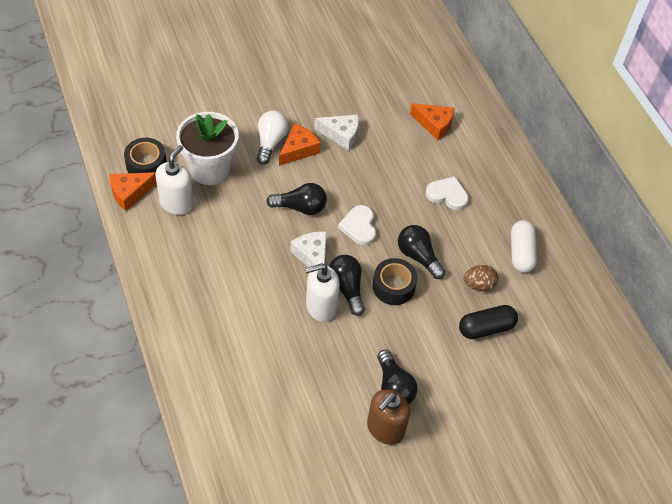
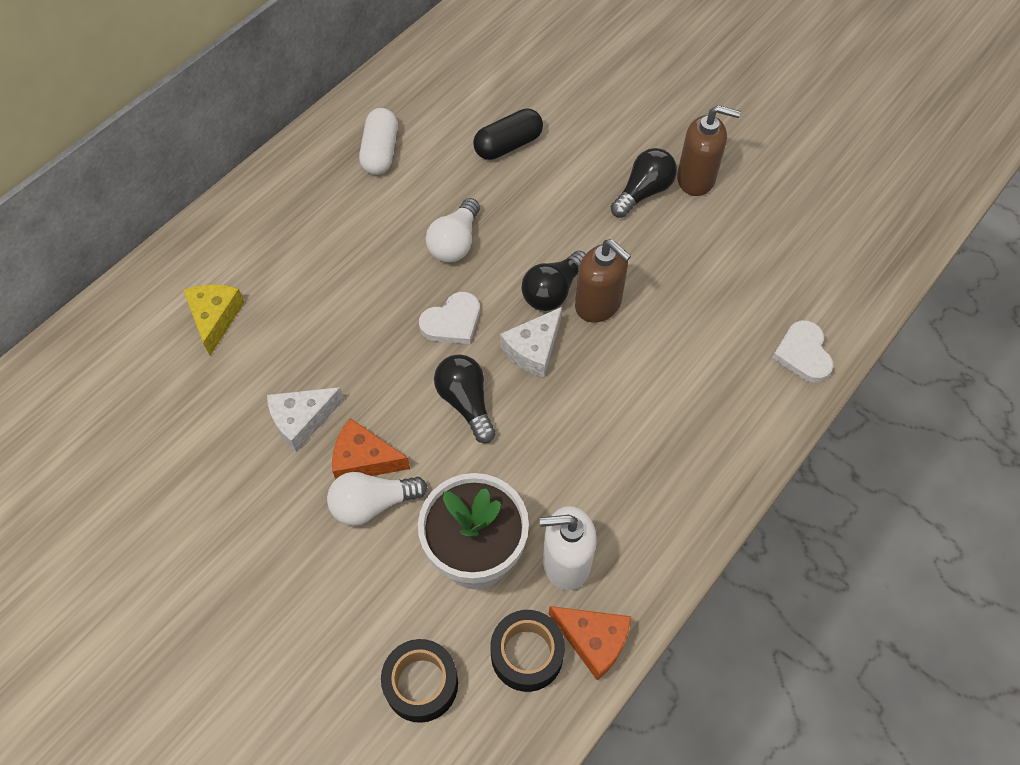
camera: 115 degrees left, 5 degrees up
(320, 306) = (598, 304): white soap dispenser -> brown soap dispenser
(341, 135) = (302, 420): white cheese -> white cheese turned 105 degrees counterclockwise
(393, 286) = (516, 247): black tape -> black tape (421, 684)
(418, 256) = (455, 242): black light bulb -> white light bulb
(434, 124) = (215, 318): orange cheese -> yellow cheese
(447, 195) = (336, 253): white heart -> white heart (803, 354)
(478, 285) = (454, 172): brown egg -> none
(486, 328) = (508, 145): black capsule -> black capsule turned 75 degrees counterclockwise
(521, 253) = (380, 152): white capsule -> white capsule turned 60 degrees counterclockwise

